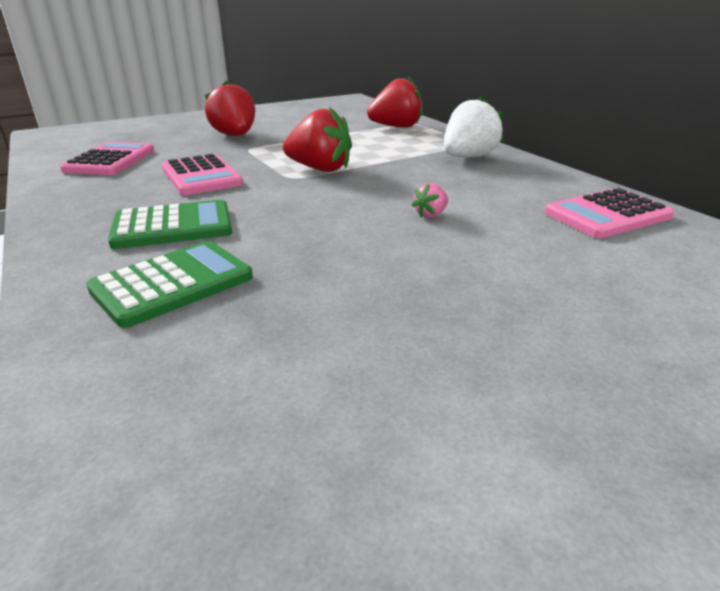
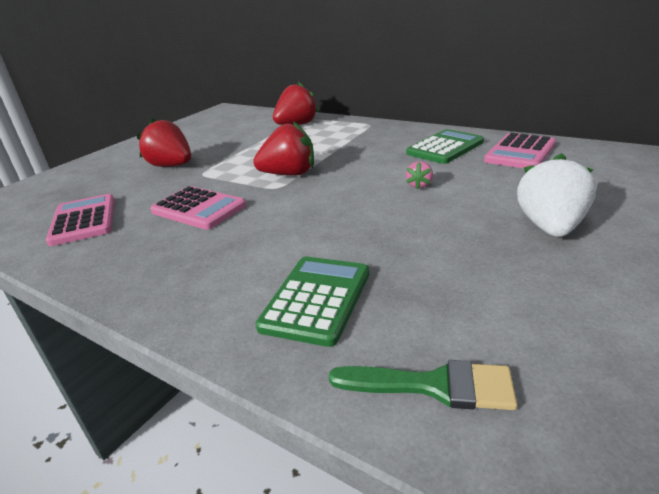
camera: 25 degrees left, 0 degrees up
(145, 402) = (434, 386): none -> green brush
(173, 226) = (242, 257): green calculator -> green calculator (445, 148)
(468, 157) = (383, 136): white strawberry -> white strawberry (550, 227)

